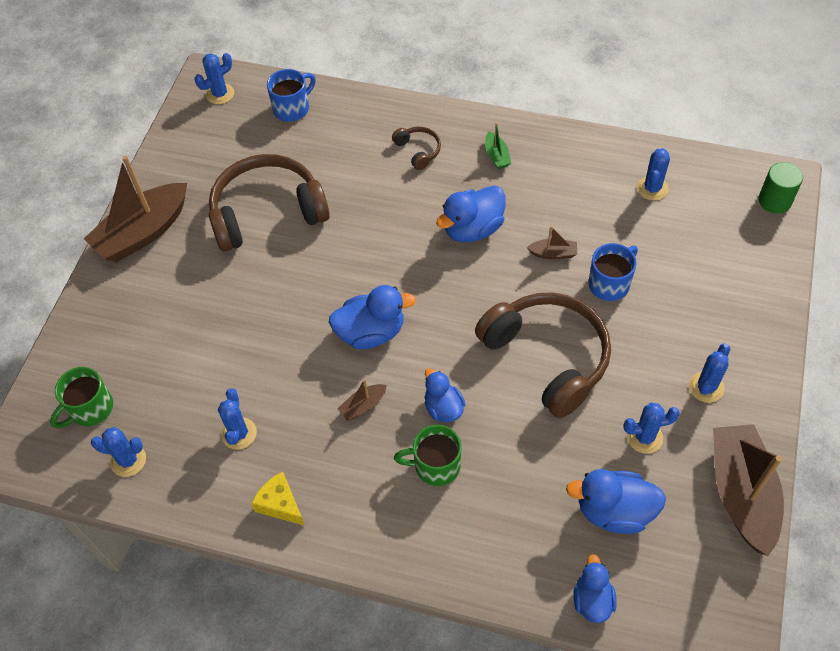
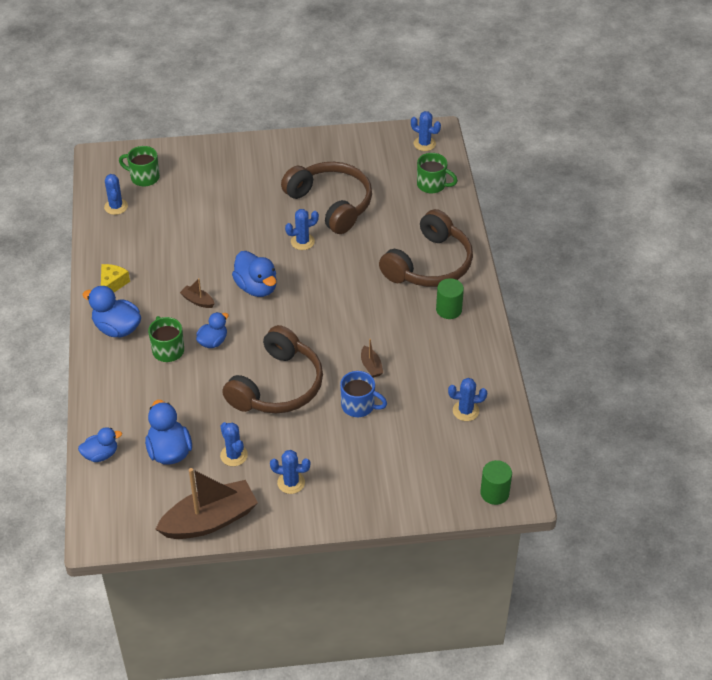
camera: 65 degrees right, 10 degrees down
(143, 232) = (284, 151): brown boat -> none
(239, 433) = (153, 249): blue cactus -> blue cactus (302, 242)
(292, 108) = (432, 185): blue mug -> green mug
(418, 151) = (429, 264): brown headphones -> brown headphones, size x2.31
(473, 229) = (371, 315): blue duck -> blue duck (117, 328)
(496, 156) = (449, 310): green boat -> green cylinder

